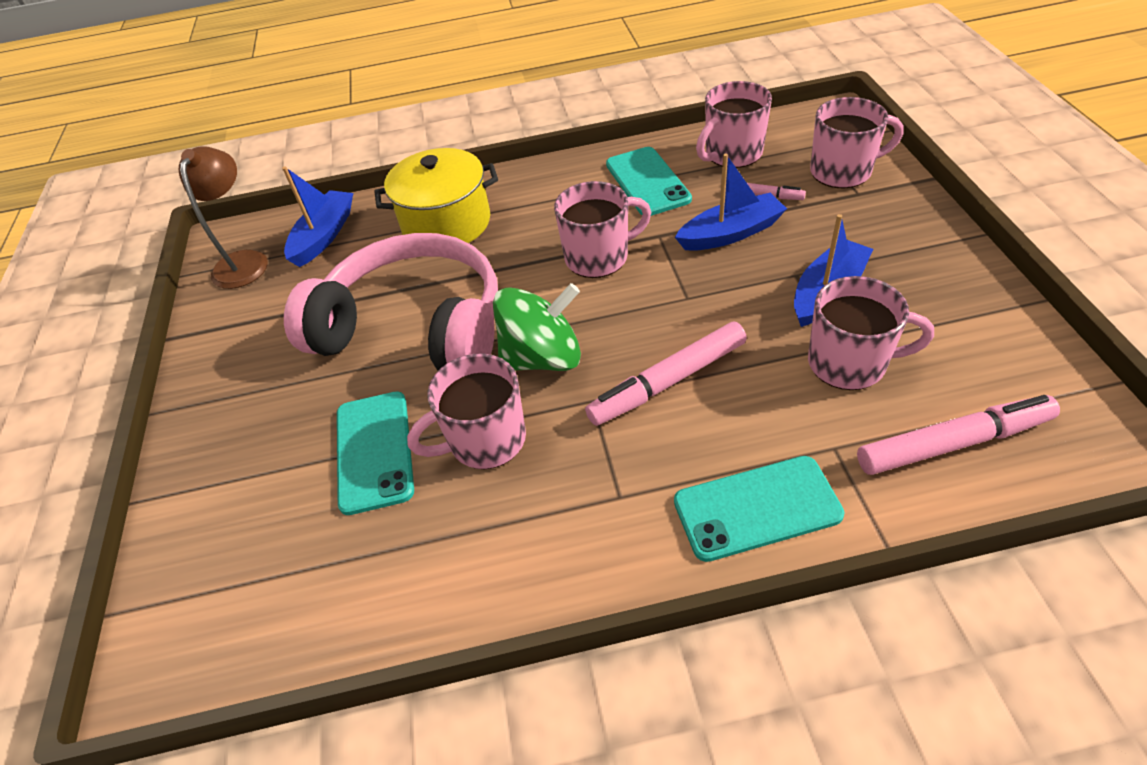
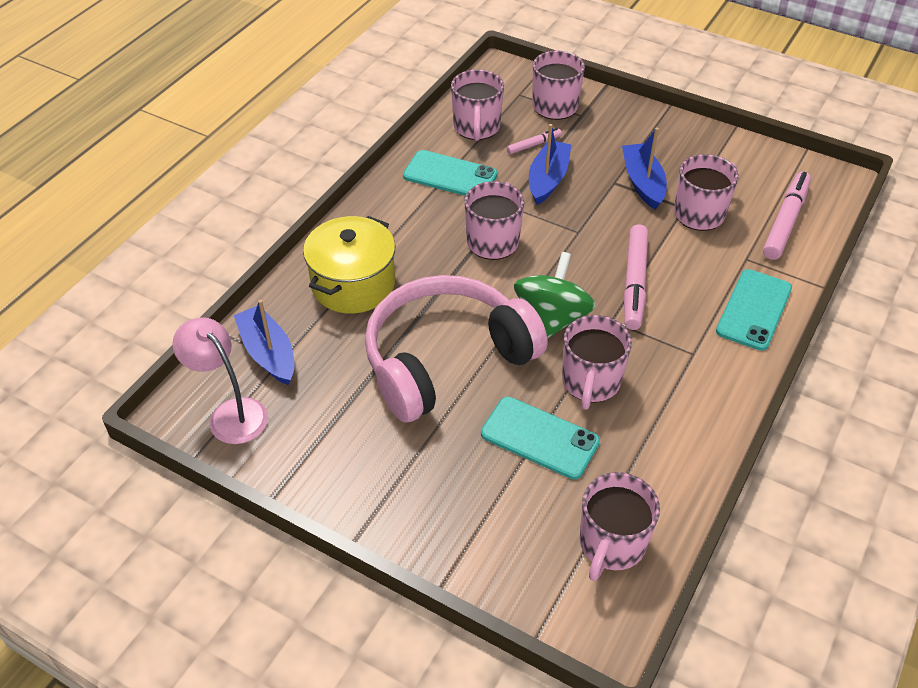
camera: 55 degrees left, 0 degrees up
(244, 261) = (230, 413): brown lamp -> pink lamp
(274, 600) = (611, 544): none -> pink mug

